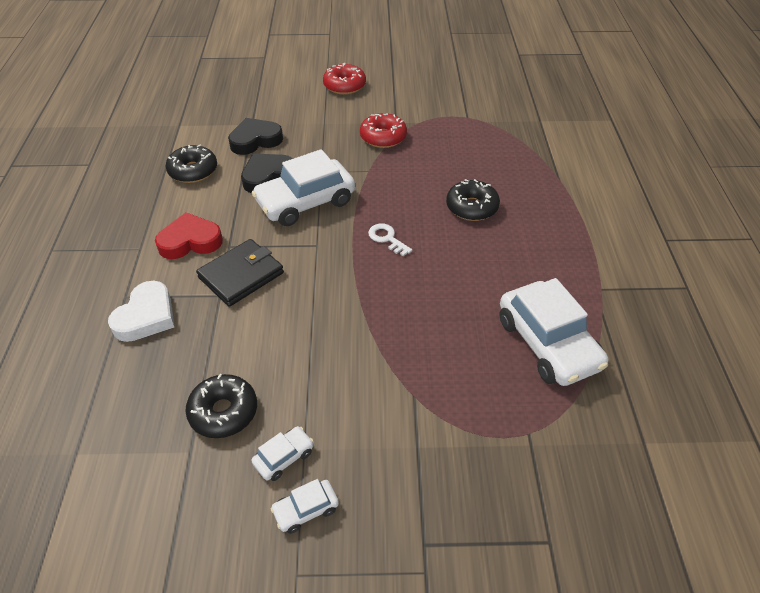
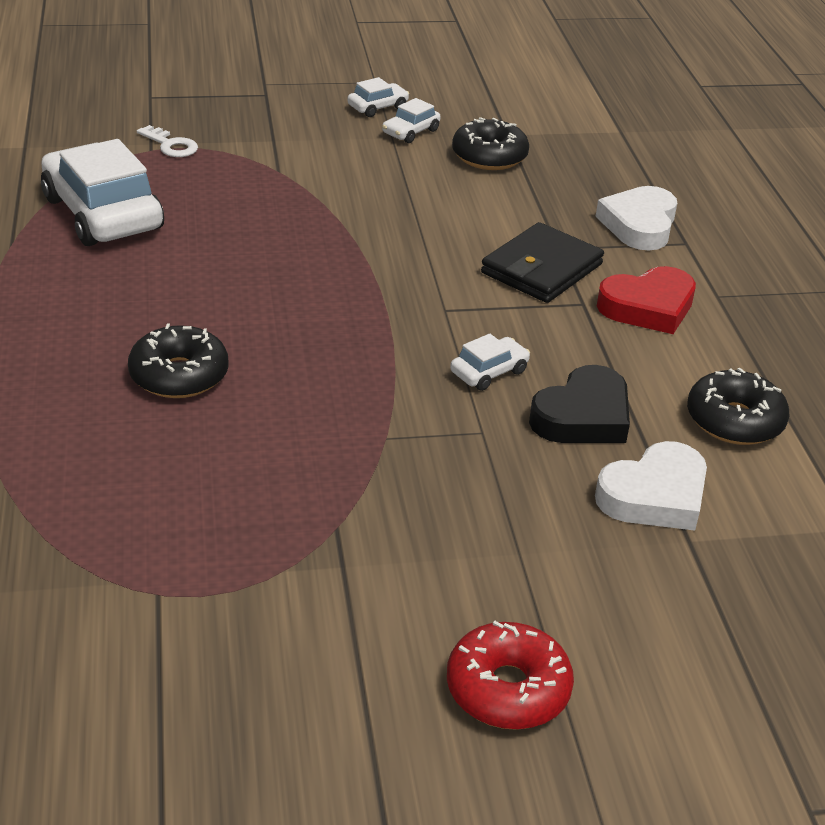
camera: 170 degrees right, 10 degrees down
(255, 140) = (654, 495): black heart -> white heart
(305, 202) = (489, 372): white car -> white car, size x0.45
(383, 137) = (368, 519): red donut -> none
(387, 238) = (331, 321): white key -> white key (171, 145)

